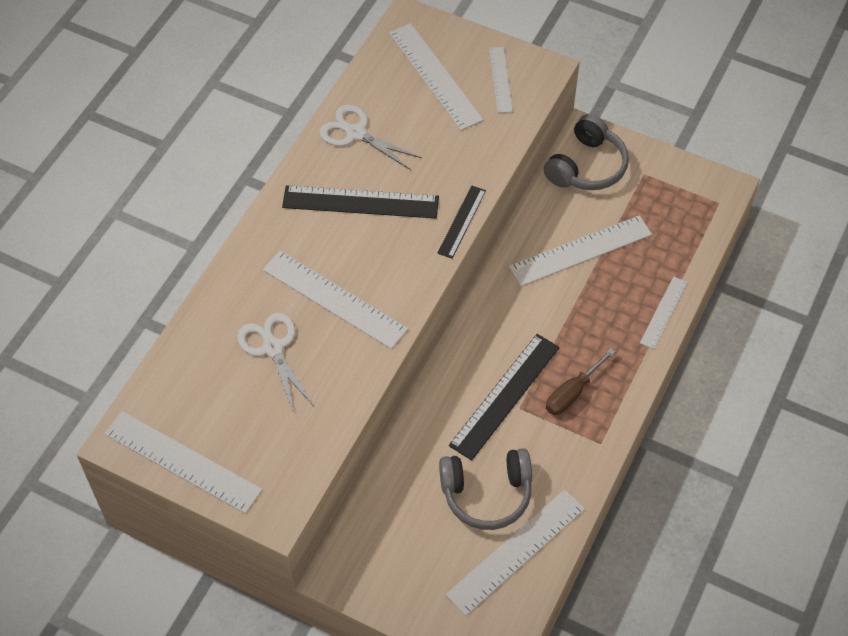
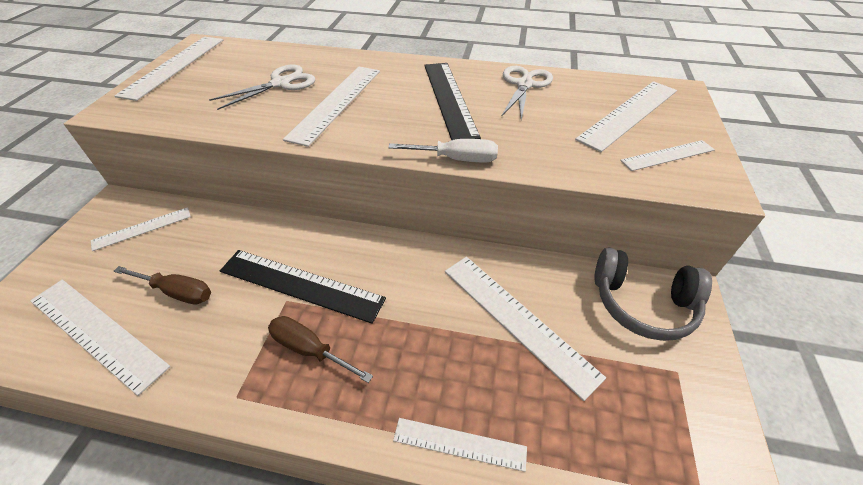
camera: 75 degrees right, 10 degrees down
(389, 537) = (142, 228): none -> white ruler
(462, 221) = (456, 159): black ruler -> white screwdriver
(486, 494) = (177, 292): grey headphones -> brown screwdriver

